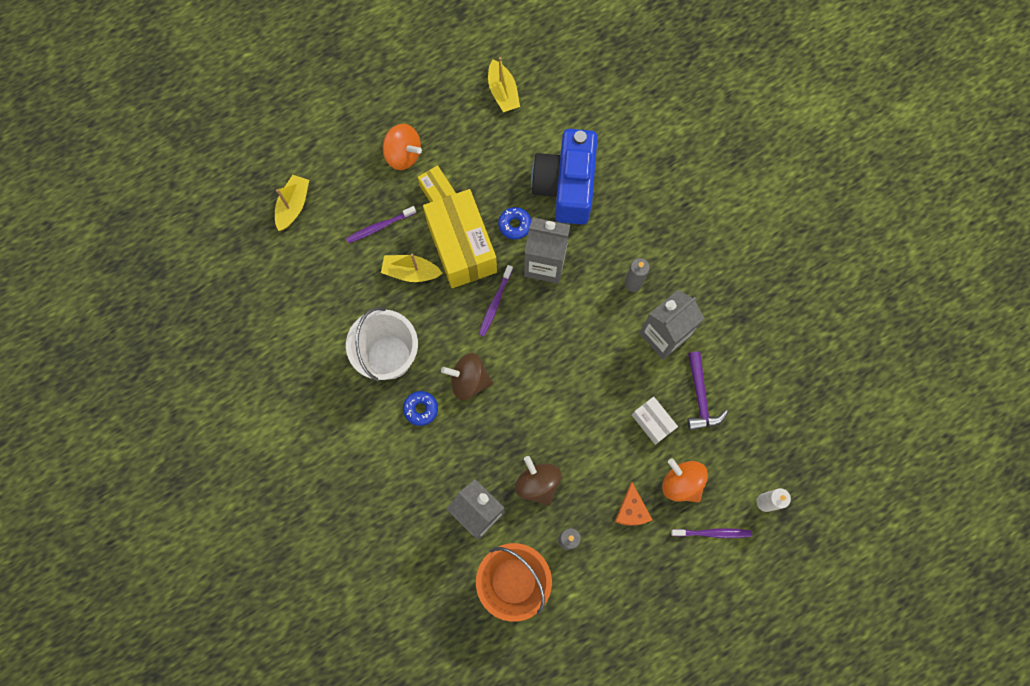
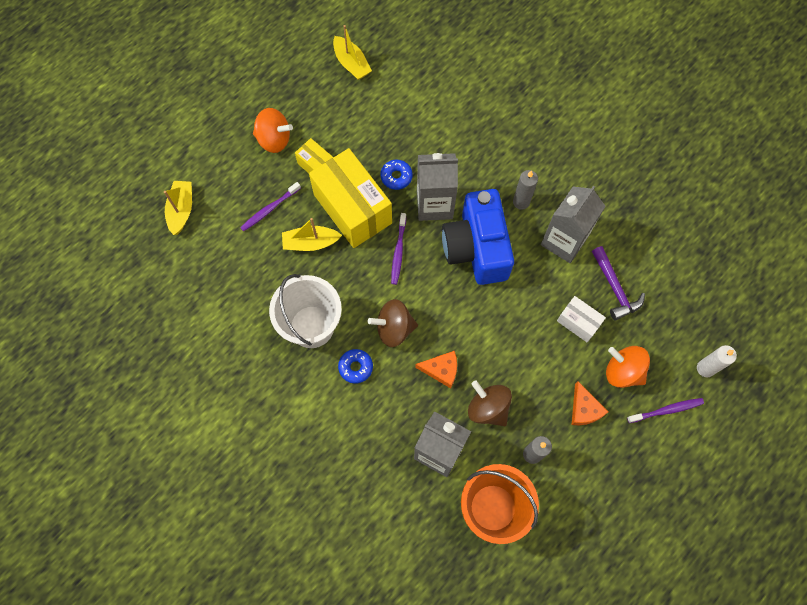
camera: 15 degrees left, 5 degrees down
(503, 434) = (441, 370): none -> orange cheese
(566, 186) = (433, 131): blue camera -> blue camera (476, 248)

